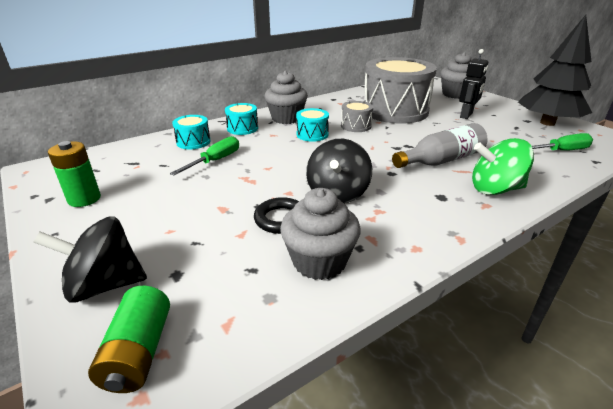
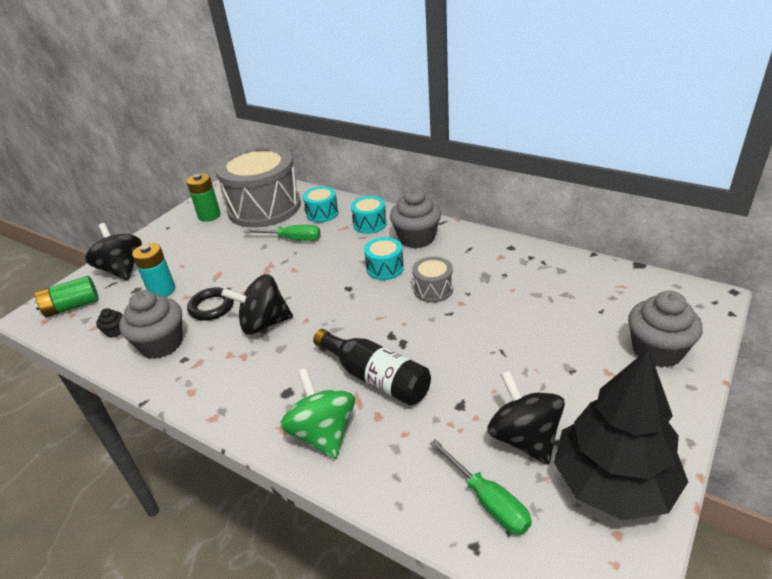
camera: 70 degrees right, 5 degrees up
(206, 251) = (162, 290): none -> turquoise battery
(257, 302) = (115, 331): none -> black cupcake
(395, 111) = (514, 306): grey drum -> grey drum (264, 207)
(441, 160) = (376, 377): grey bottle -> black bottle
(466, 115) = (559, 378): black robot -> none
(512, 133) = (524, 438): none -> black spinning top

